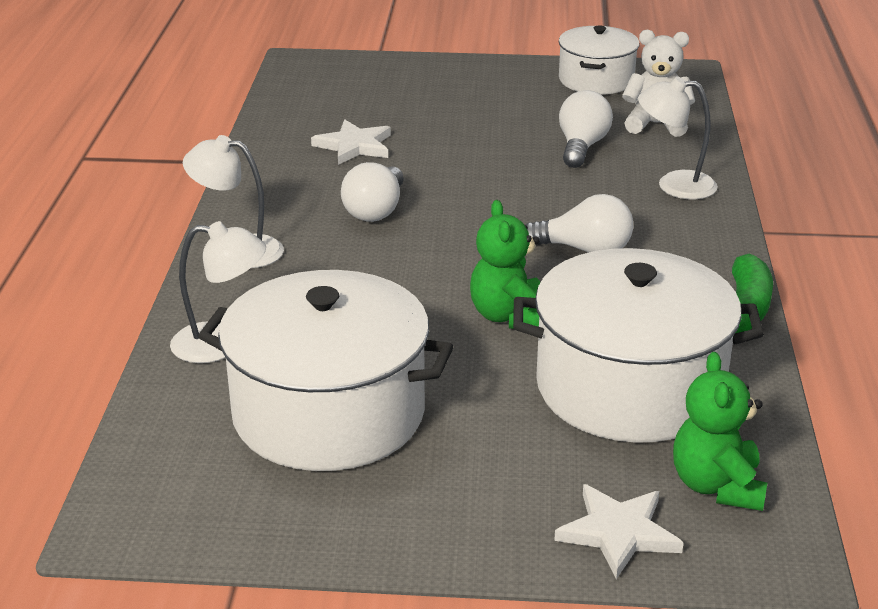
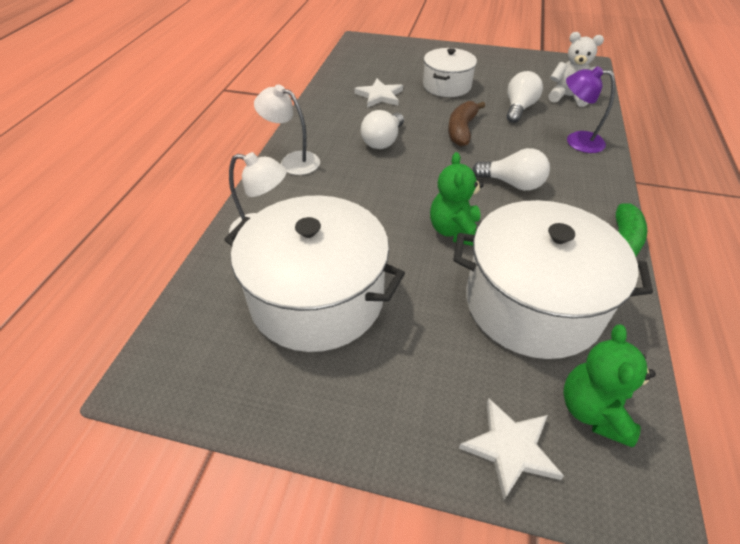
camera: 10 degrees right, 15 degrees up
(496, 185) = (461, 130): none -> brown banana
(596, 80) = (533, 64): white pot -> white pot (446, 86)
(674, 185) = (576, 141): white lamp -> purple lamp

